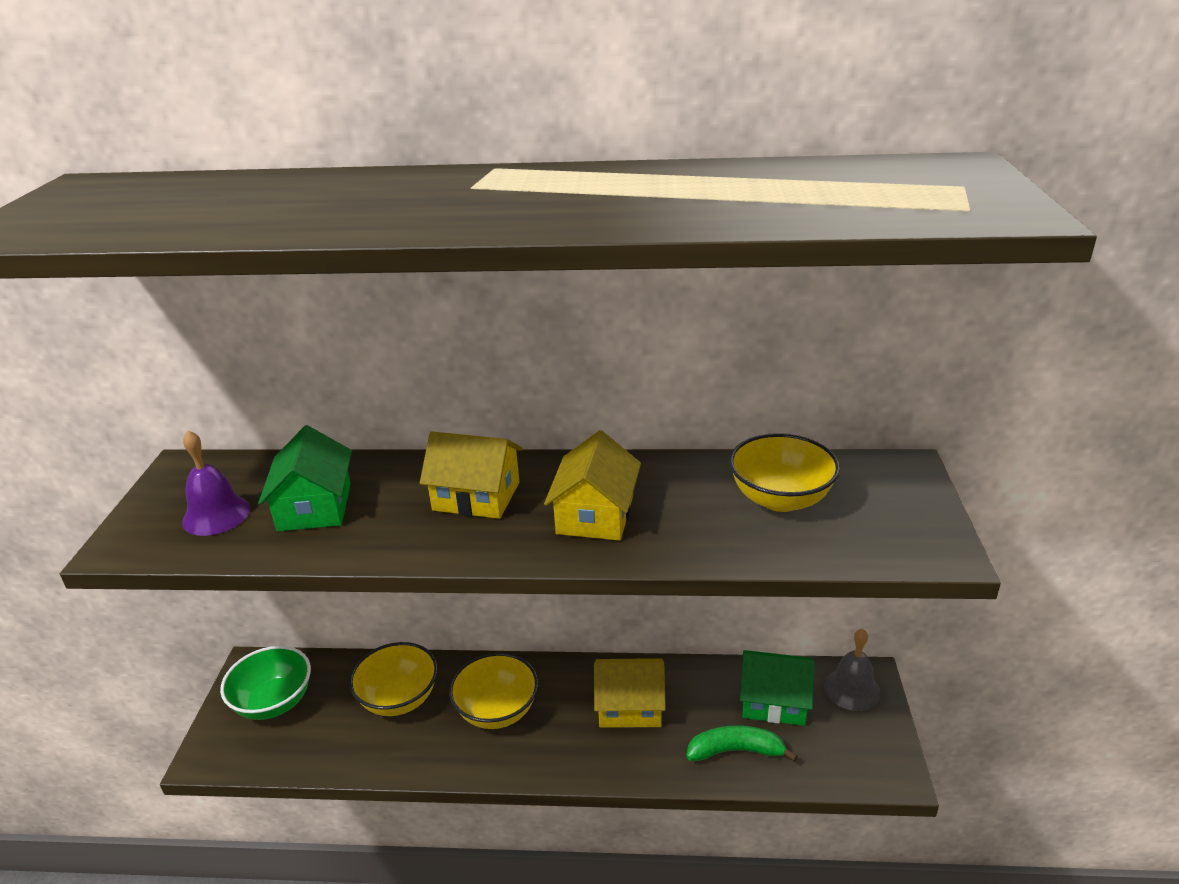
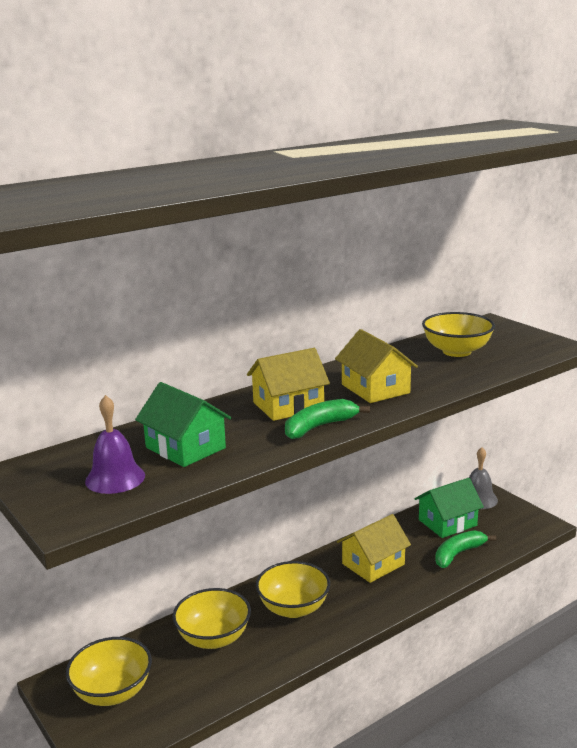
camera: 40 degrees left, 10 degrees down
(274, 702) = (112, 692): green bowl -> yellow bowl
(457, 542) = (319, 427): none -> green banana

